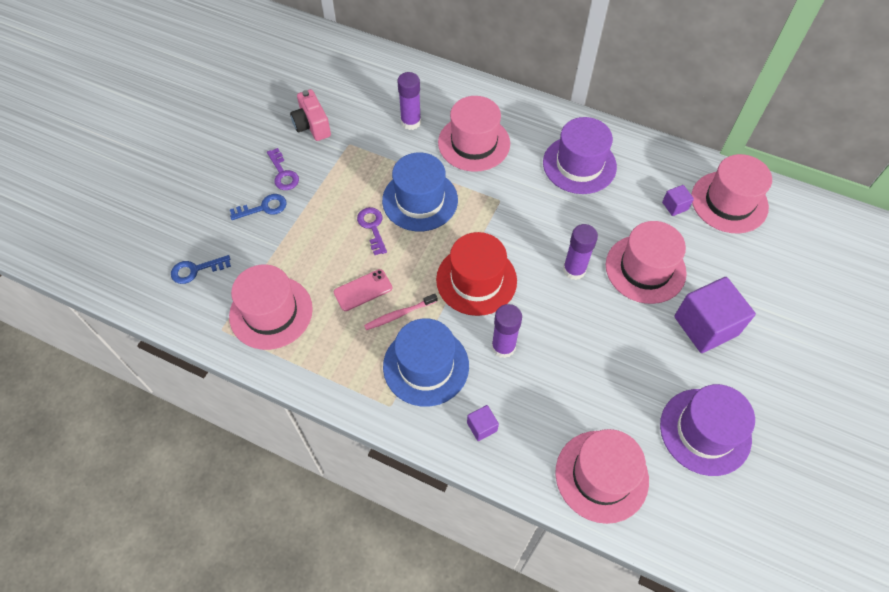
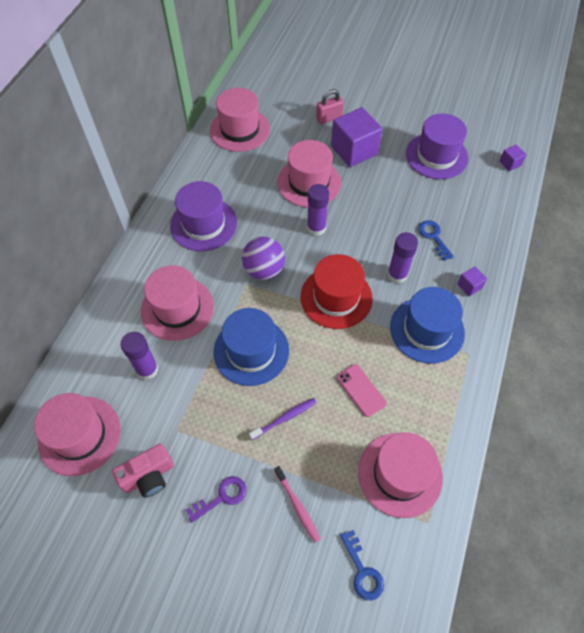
camera: 95 degrees left, 0 degrees up
(263, 208) = (271, 510): blue key -> blue key (433, 237)
(345, 223) = (284, 418): none -> purple toothbrush
(372, 227) = (287, 391): purple key -> none
(399, 314) = (381, 355): pink toothbrush -> pink toothbrush (297, 505)
(516, 216) = (264, 270): none -> purple ball
(601, 476) = (485, 212): pink hat -> pink hat (79, 435)
(675, 206) = (246, 162): purple cube -> purple cube (510, 163)
(763, 302) = (329, 118): none -> pink padlock

